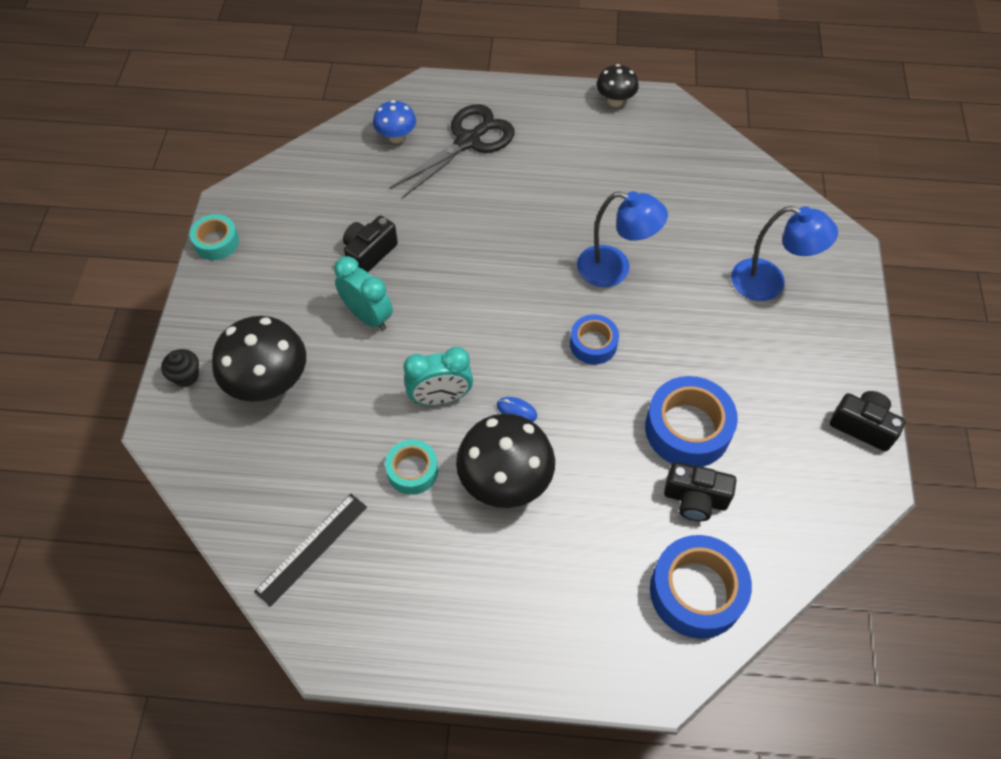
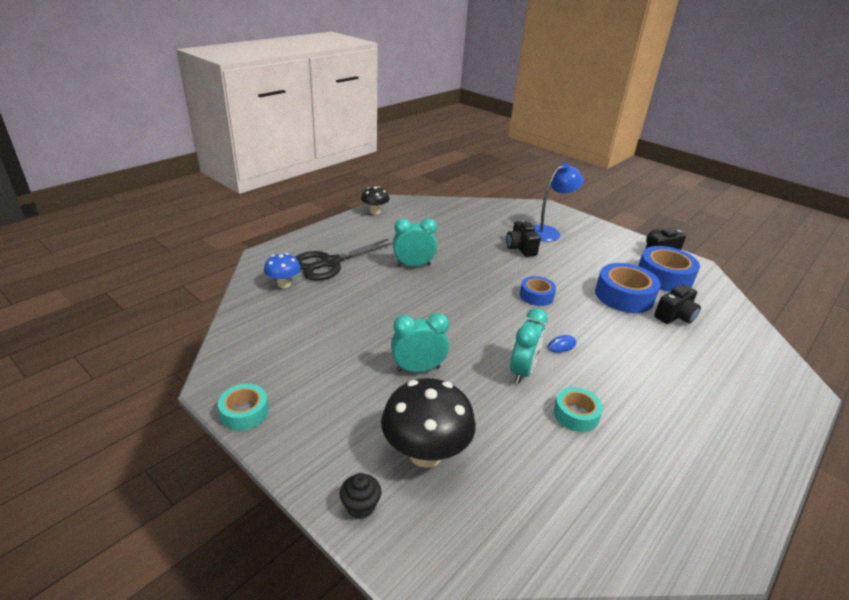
camera: 55 degrees left, 25 degrees down
(312, 548) = (613, 510): black ruler -> none
(369, 253) = (364, 341): black camera -> black camera (520, 248)
(468, 141) = (330, 263): black scissors -> black scissors turned 120 degrees counterclockwise
(505, 482) = (616, 377): black mushroom -> none
(537, 206) = (413, 265): none -> turquoise clock
(614, 269) = (490, 265): blue lamp -> none
(696, 591) = (741, 346): blue tape -> blue tape (664, 276)

